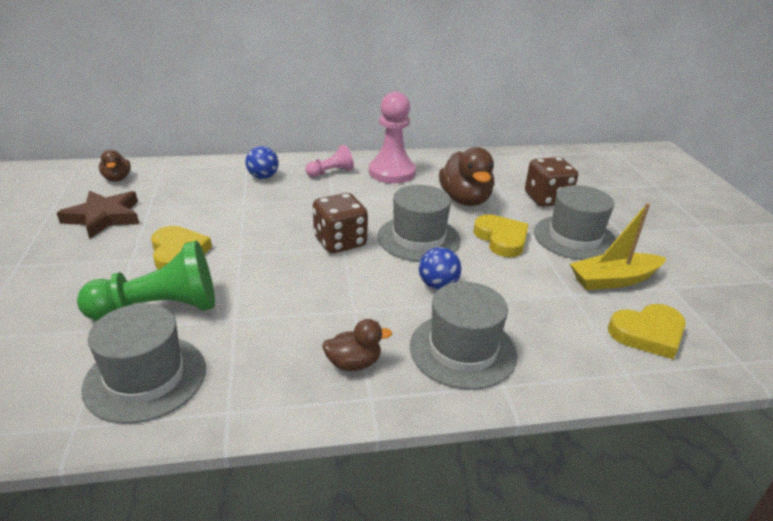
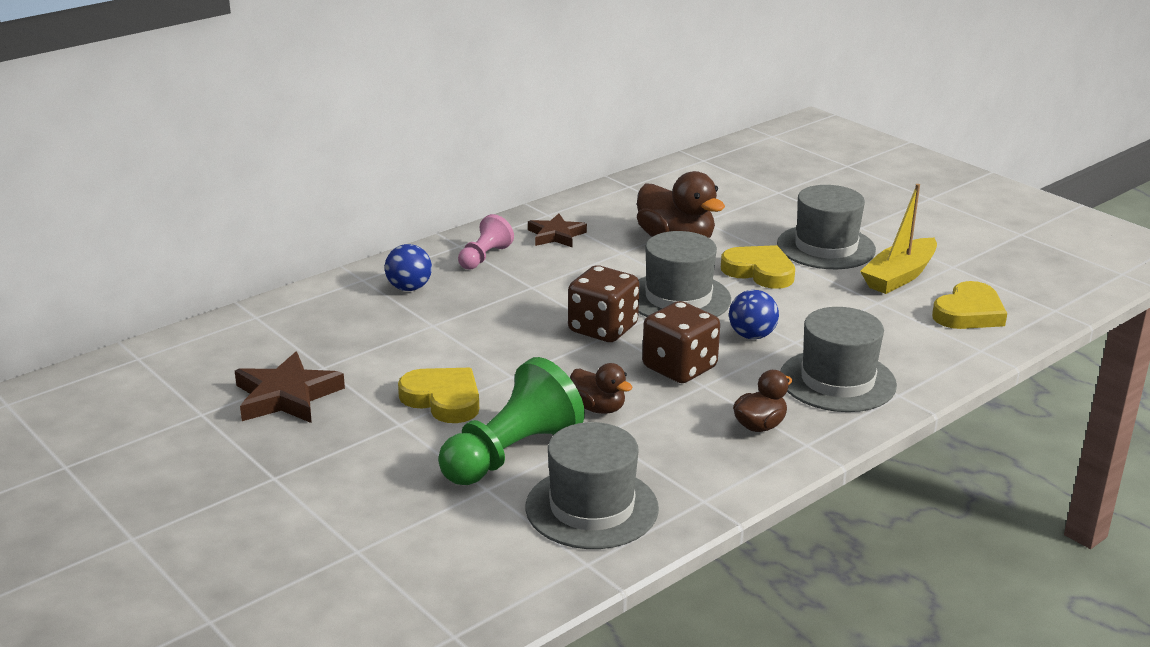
camera: 30 degrees left, 5 degrees down
(117, 178) = (219, 349): brown duck -> brown duck (598, 408)
(392, 172) = (556, 235): pink pawn -> brown star
(546, 199) = (757, 214): brown dice -> brown dice (679, 368)

